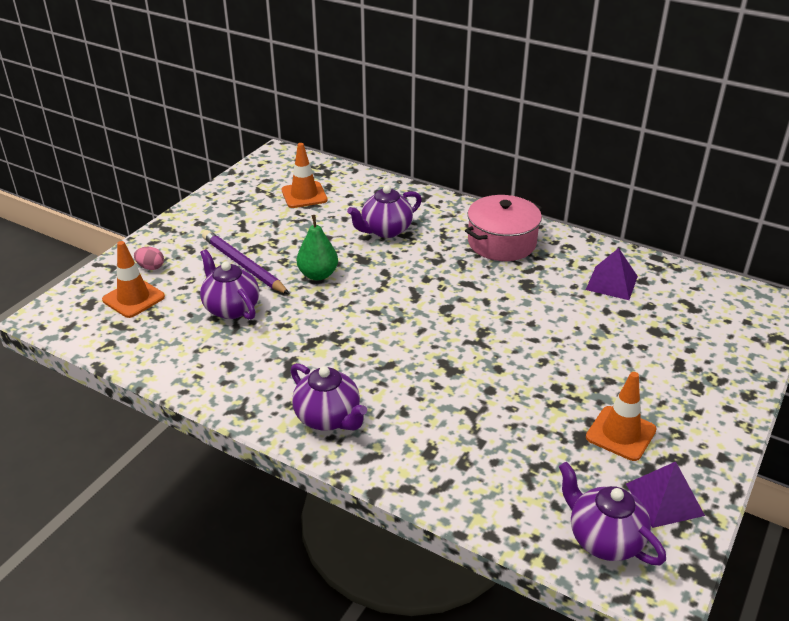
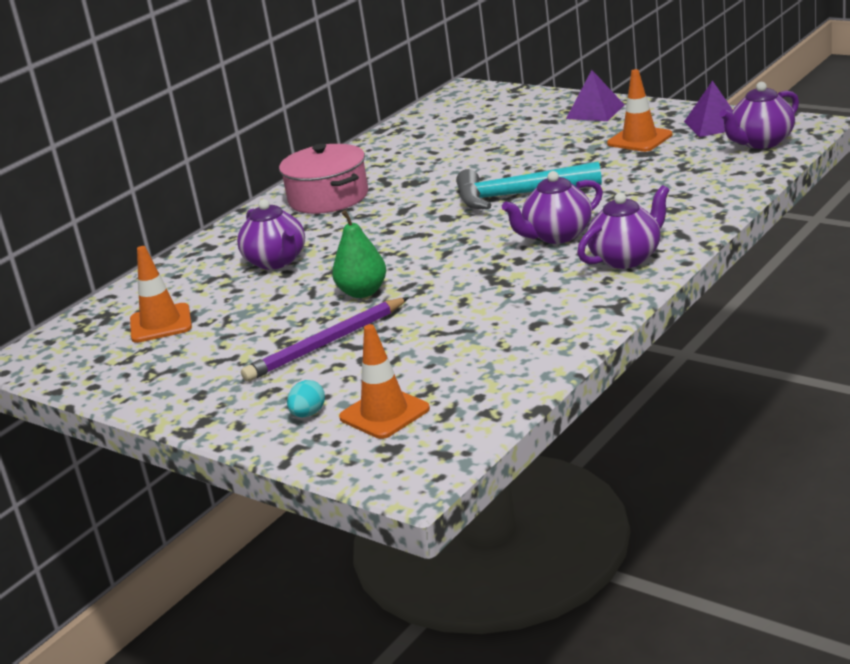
camera: 80 degrees left, 10 degrees down
(151, 267) = (308, 414): pink egg -> turquoise egg
(231, 308) = (422, 338): purple teapot -> purple teapot (557, 236)
(485, 348) = (519, 195): none -> turquoise hammer
(611, 283) = (419, 147): purple pyramid -> purple pyramid (595, 111)

